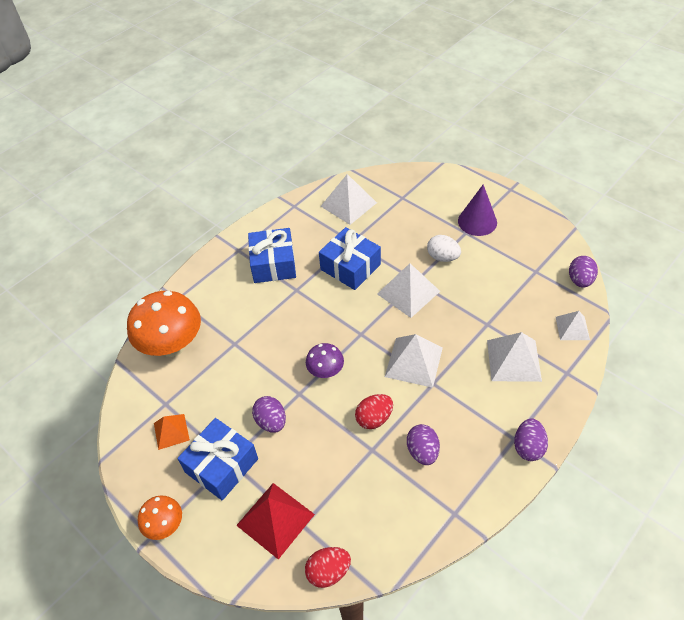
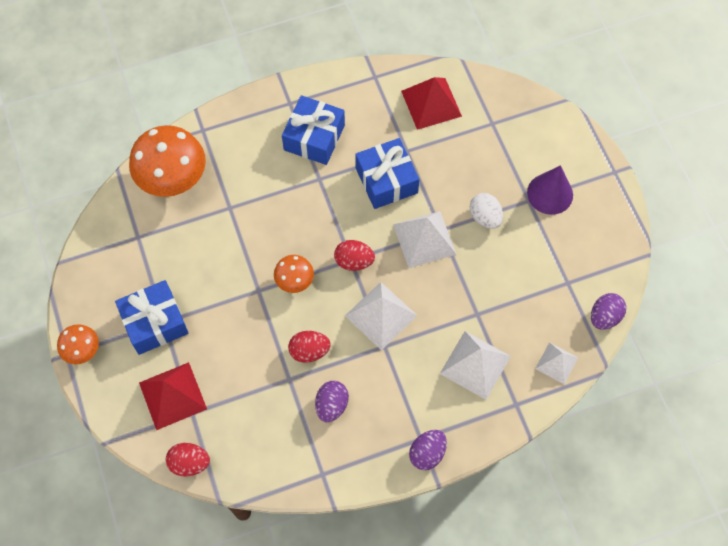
camera: 25 degrees right, 15 degrees up
(171, 431) = (129, 267): orange pyramid -> none
(271, 422) = (218, 305): purple egg -> none
(326, 371) = (295, 281): purple mushroom -> orange mushroom
(348, 204) = (431, 103): white pyramid -> red pyramid
(364, 334) = (354, 261): none -> red egg

